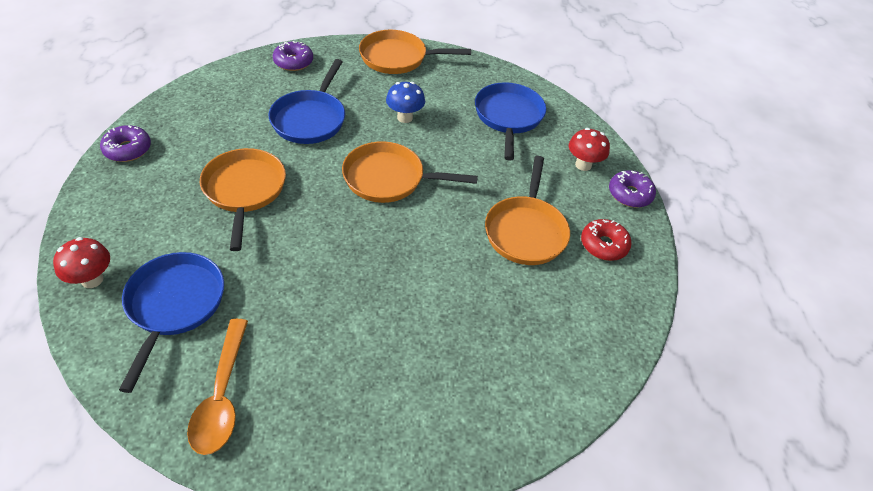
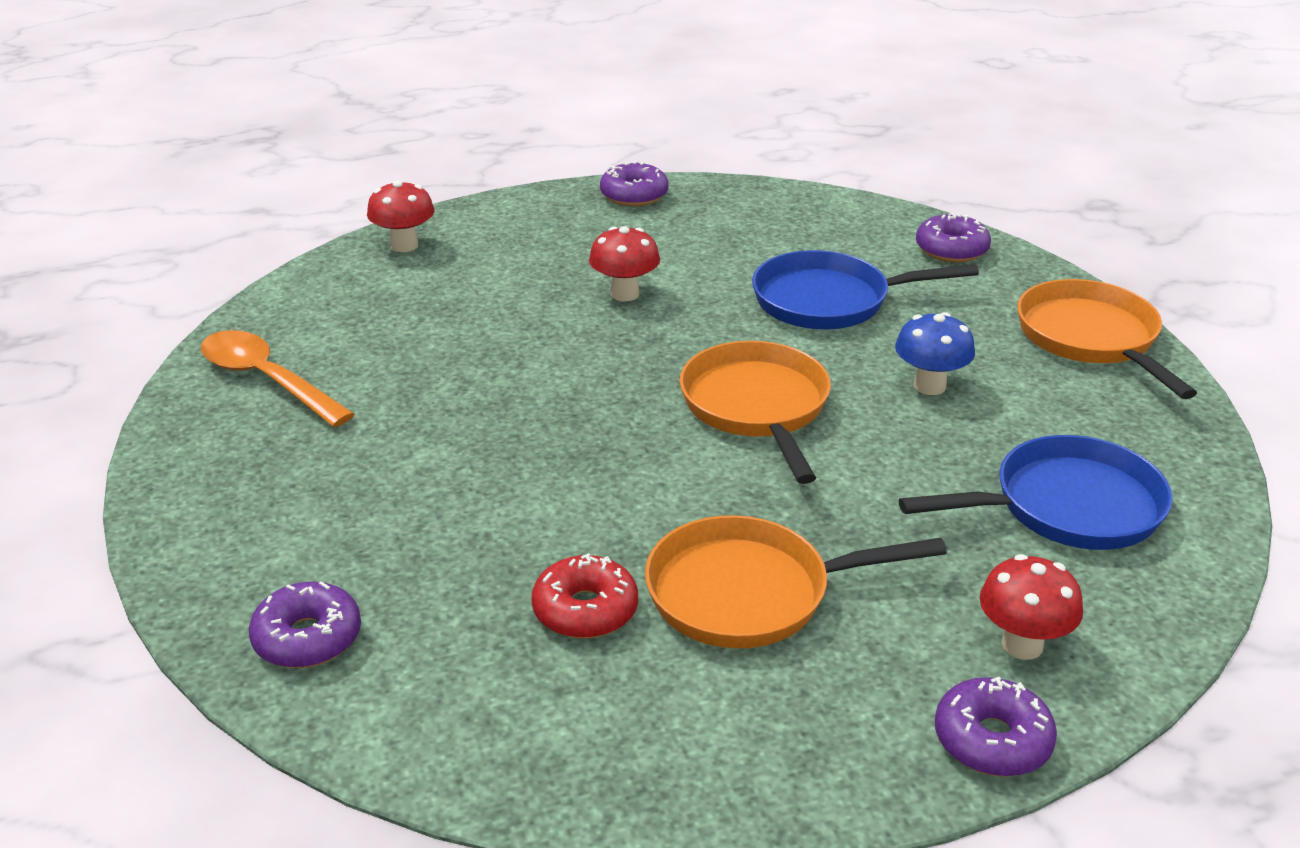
camera: 75 degrees right, 15 degrees down
(174, 306) = (391, 307): blue pan -> none
(222, 395) = (267, 380): orange spoon -> orange spoon turned 60 degrees clockwise
(244, 191) = (624, 294): orange pan -> red mushroom
(499, 416) = (307, 638): none -> purple donut
(603, 245) = (791, 716): red donut -> red donut (585, 610)

